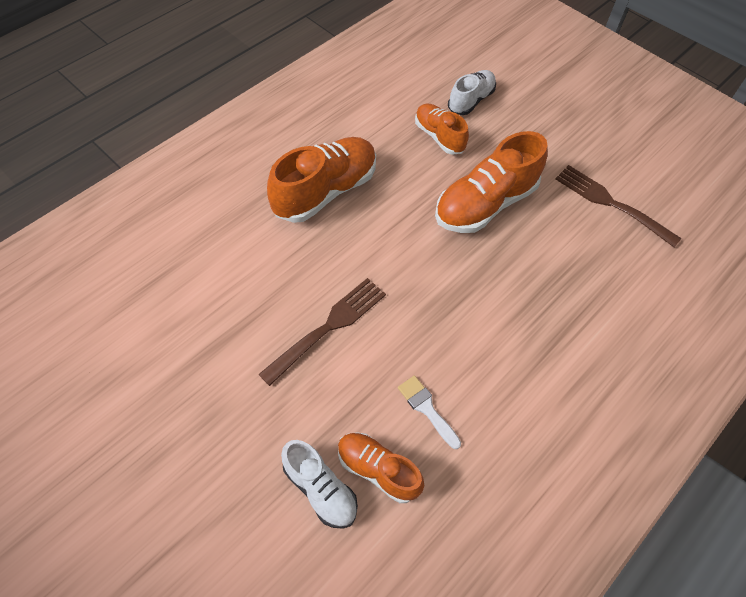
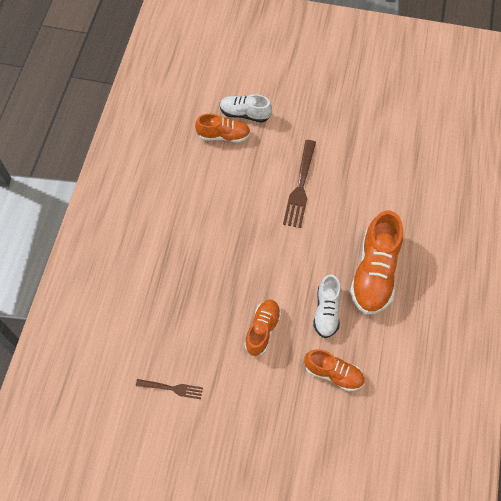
camera: 150 degrees right, 5 degrees up
(427, 409) = (218, 176): white brush -> none
(470, 101) = (334, 431): white shoe -> white shoe (326, 311)
(485, 204) = (262, 330): orange shoe -> orange shoe, size x0.59
(612, 204) = (171, 388): brown fork -> brown fork, size x0.59

